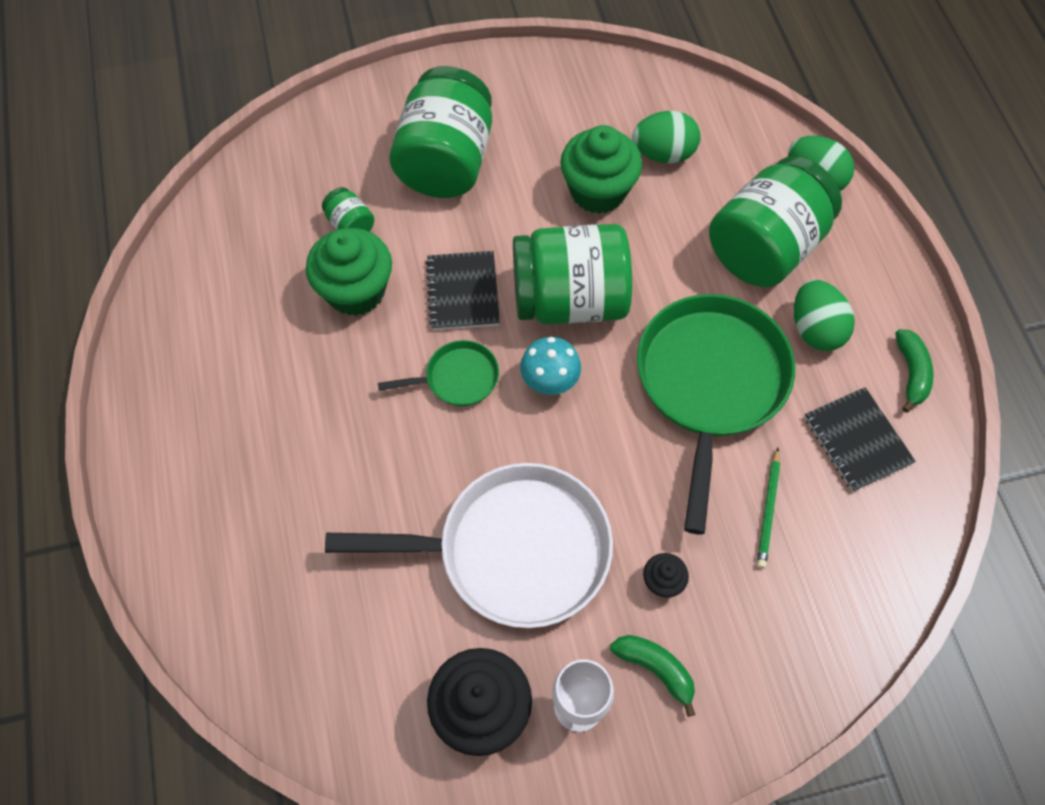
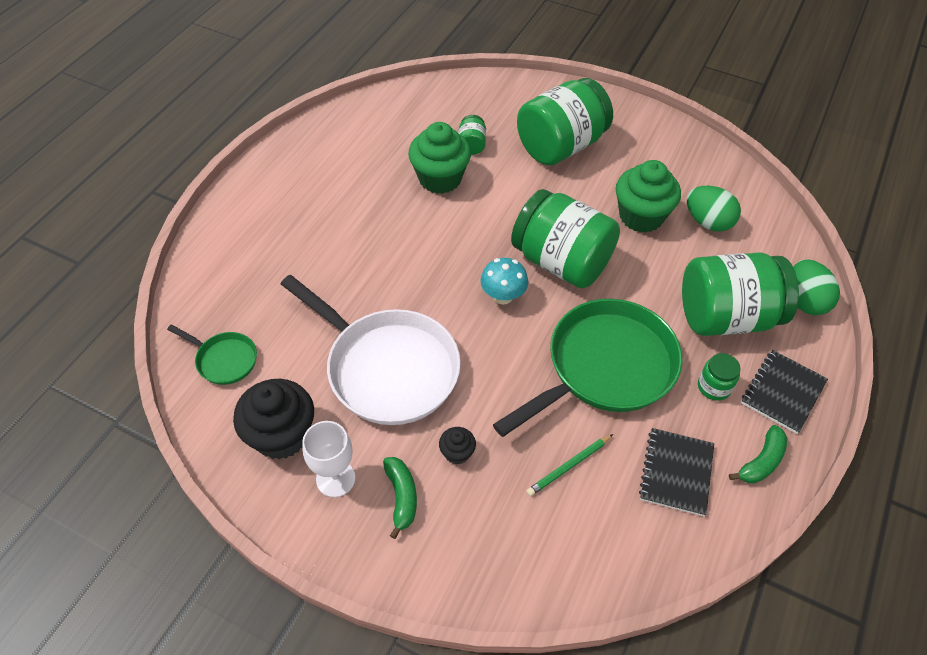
camera: 40 degrees right, 10 degrees down
(457, 378) = (450, 258): green pan -> green pan (224, 360)
(463, 292) = (500, 217): black notebook -> black notebook (782, 392)
(815, 329) = (714, 387): green egg -> green jar

